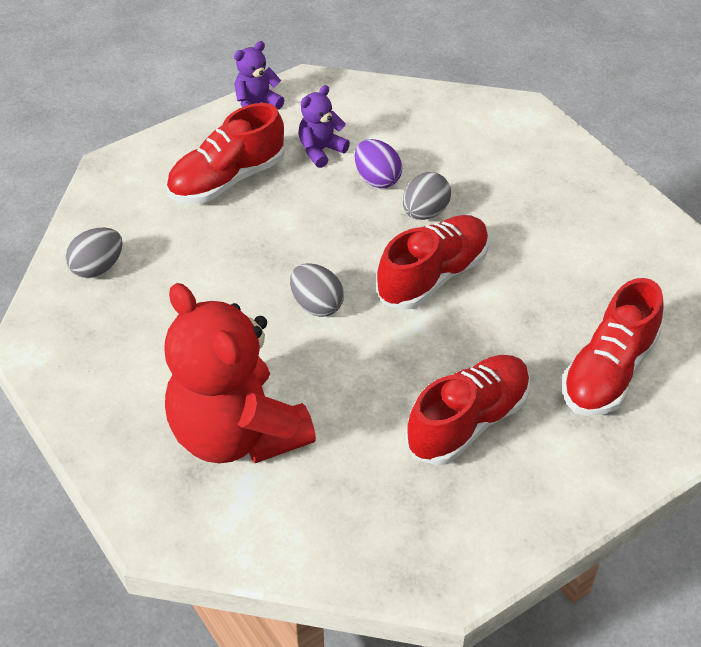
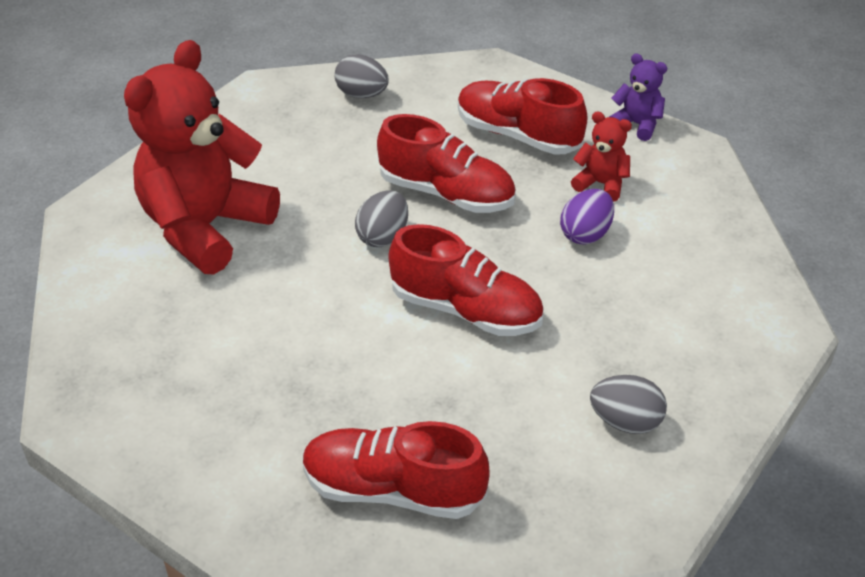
camera: 70 degrees right, 5 degrees down
(321, 150) = (601, 184): purple teddy bear -> red teddy bear
(425, 212) = (558, 282): grey egg -> grey egg (625, 421)
(468, 421) = (275, 383): red shoe -> red shoe (447, 193)

